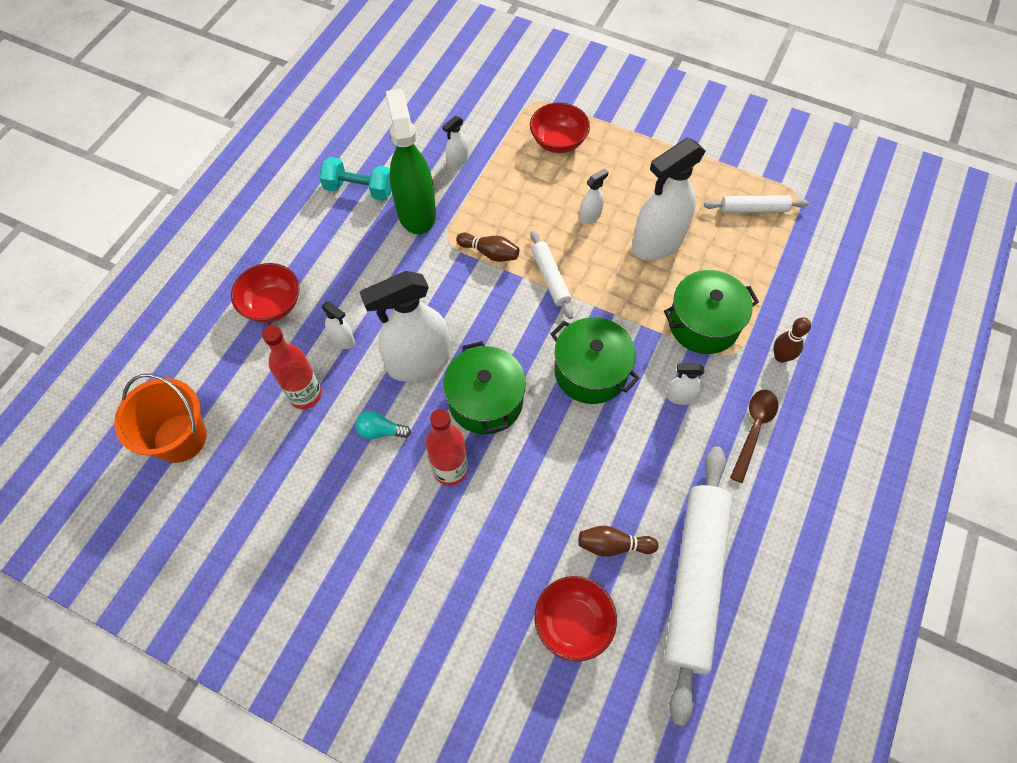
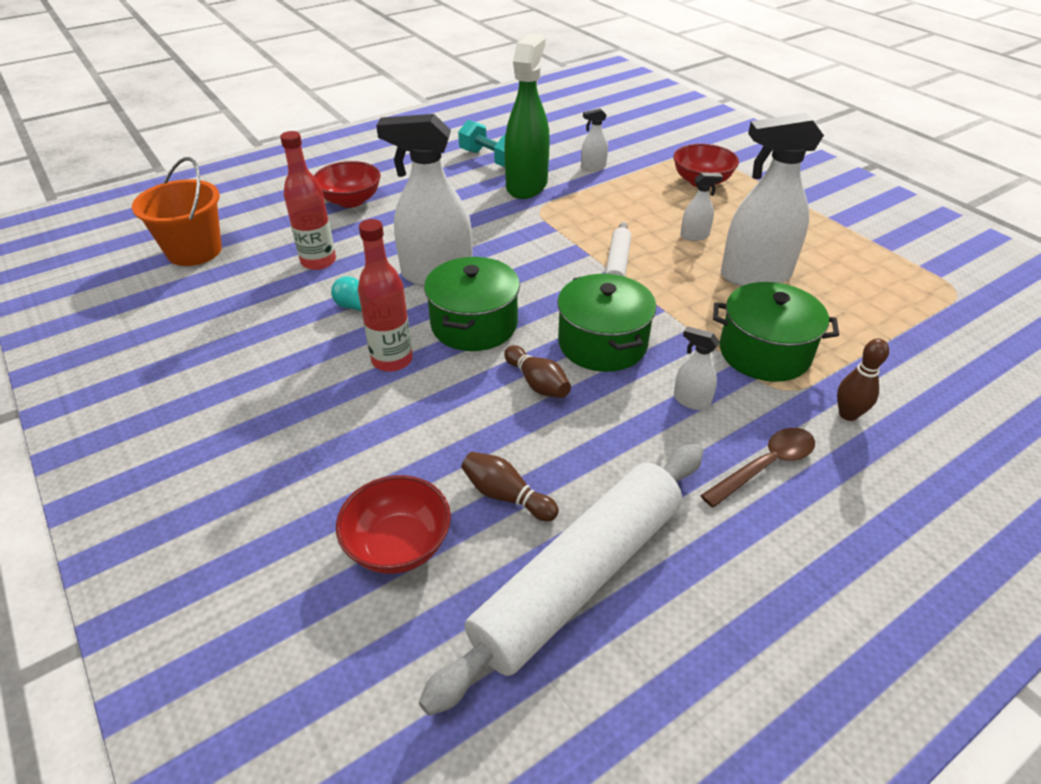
camera: 30 degrees right, 20 degrees down
(342, 340) = (385, 239): white spray bottle -> none
(490, 253) = (571, 229): brown bowling pin -> brown bowling pin (537, 383)
(753, 209) = (891, 285): white rolling pin -> none

